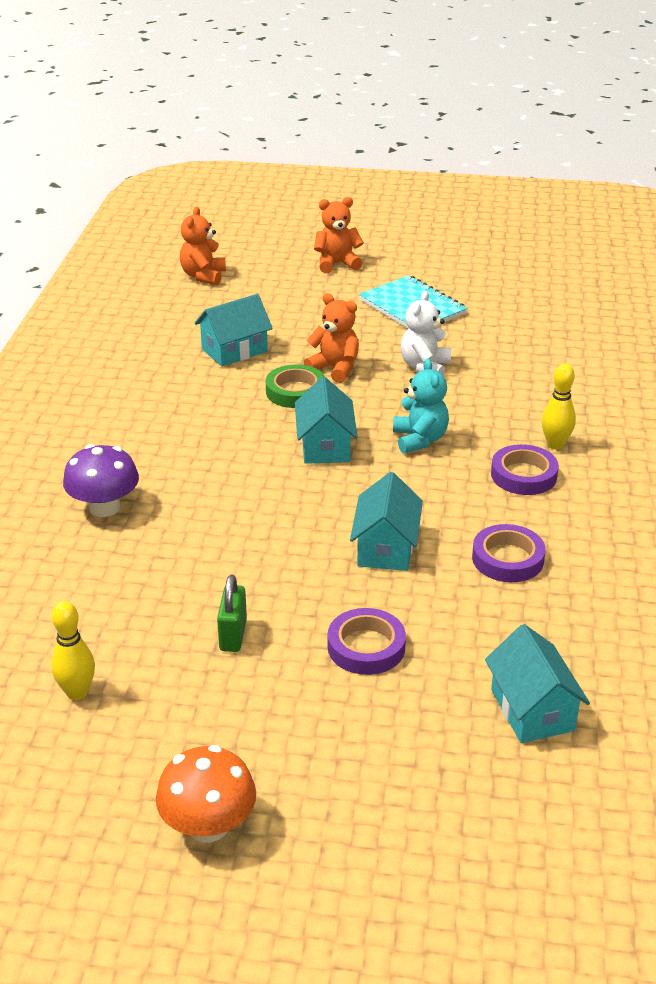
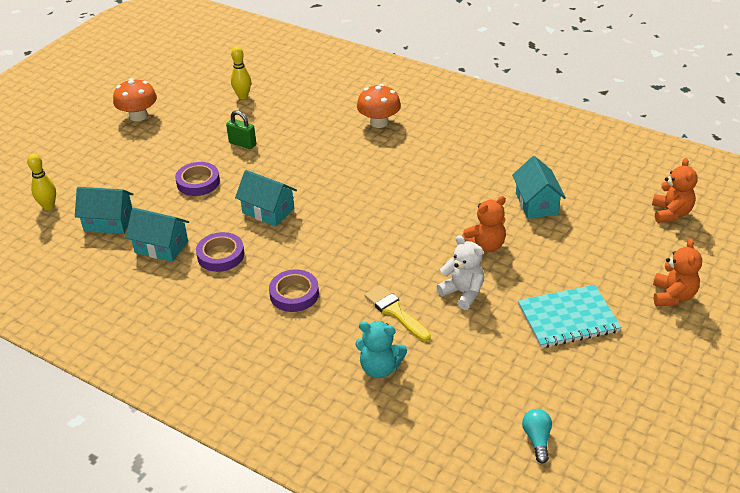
camera: 115 degrees right, 5 degrees up
(104, 507) = (379, 122): purple mushroom -> orange mushroom
(203, 276) = (671, 213): orange teddy bear -> orange teddy bear turned 60 degrees clockwise
(295, 391) = (463, 219): green tape -> none
(325, 446) = (387, 215): turquoise house -> turquoise house (161, 247)
(419, 439) = (367, 259): turquoise teddy bear -> turquoise teddy bear (380, 368)
(489, 400) = (395, 312): none -> yellow brush
(555, 444) = (317, 325): yellow bowling pin -> yellow bowling pin (48, 206)
(575, 300) = (537, 439): none -> turquoise light bulb

